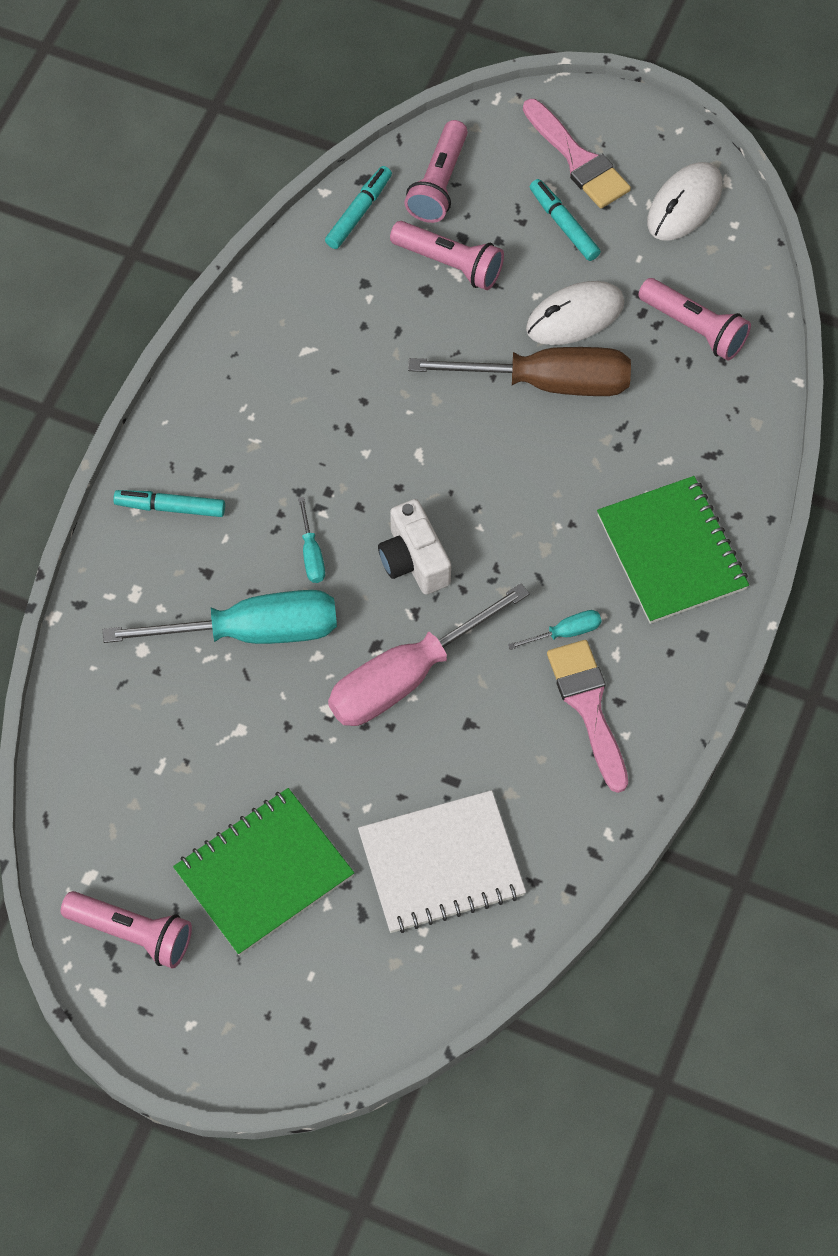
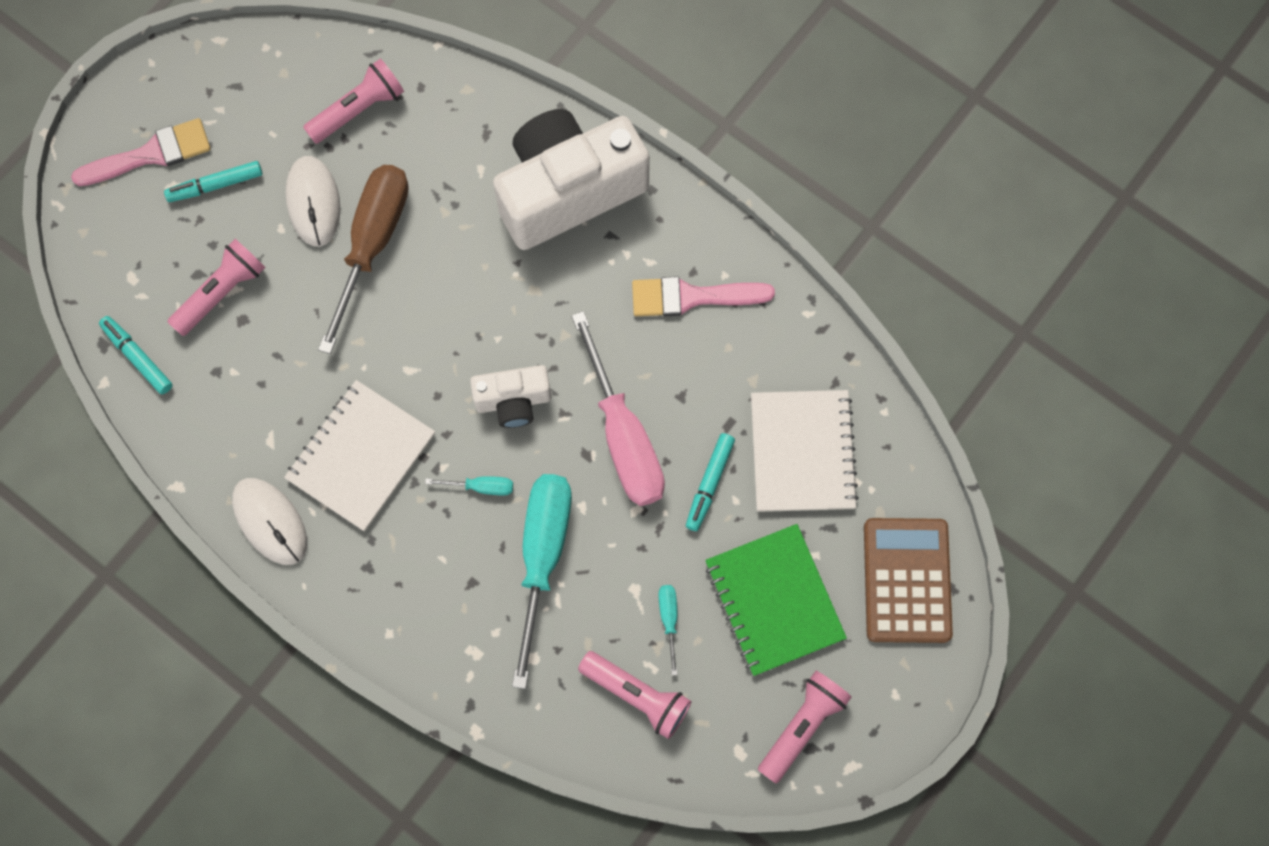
camera: 75 degrees left, 10 degrees up
(170, 507) = (395, 600): turquoise marker -> turquoise marker (709, 483)
(313, 435) = (361, 456): none -> white notebook
(323, 1009) = (906, 580): none -> brown calculator
(439, 183) = (132, 279): pink flashlight -> pink flashlight (637, 695)
(565, 632) = (618, 296): turquoise screwdriver -> turquoise screwdriver (669, 620)
(672, 552) = (568, 191): green notebook -> white camera
(684, 204) = (230, 81): white mouse -> white mouse (270, 522)

